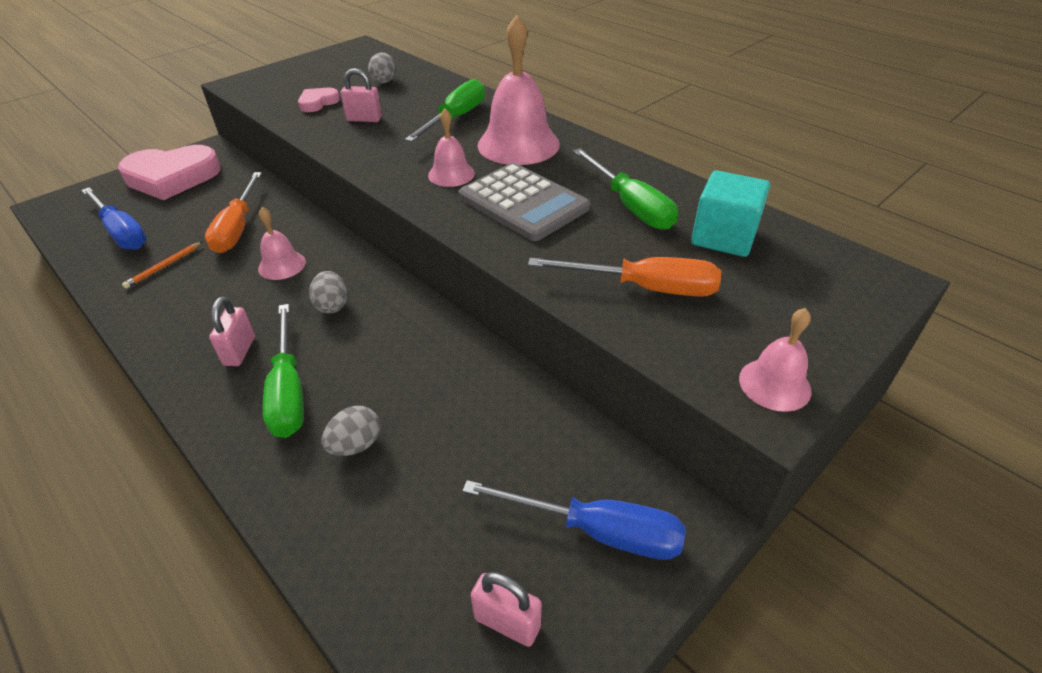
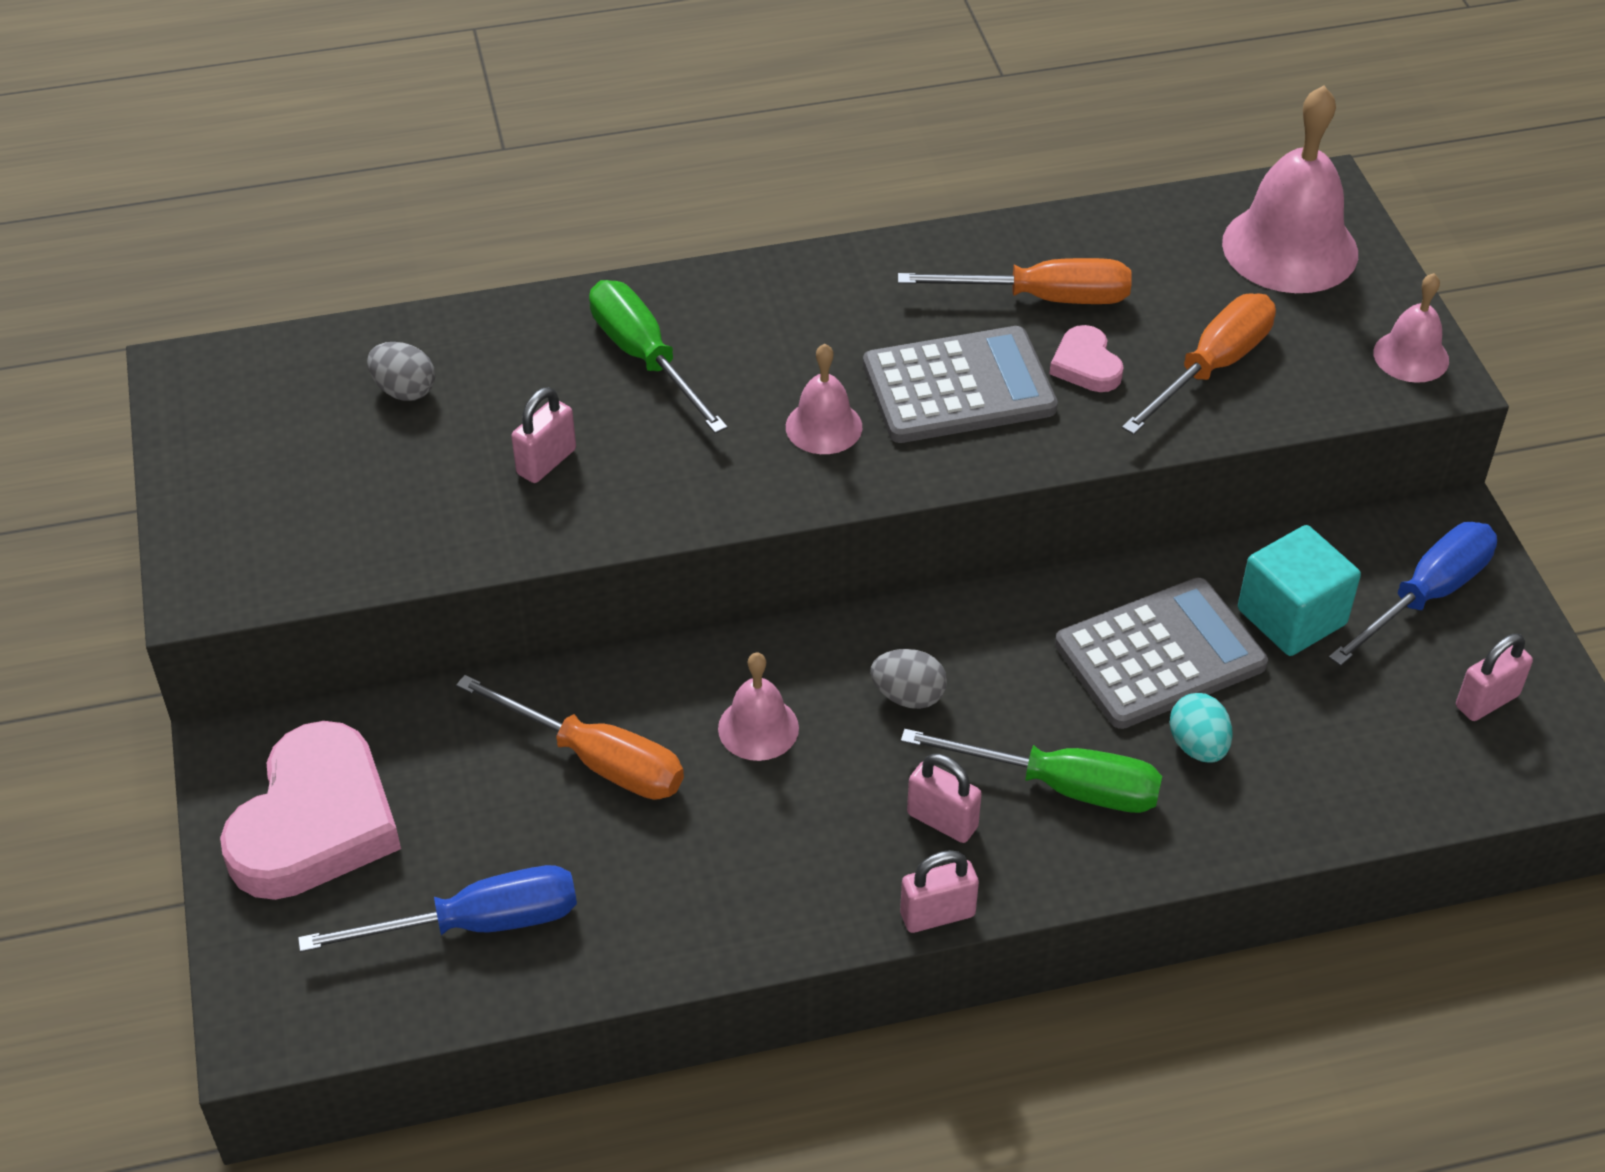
camera: 60 degrees left, 5 degrees up
(163, 374) = (937, 914): none -> pink padlock
(164, 266) = (645, 877): orange pencil -> none
(318, 103) = (419, 500): pink heart -> pink heart (1086, 365)
(356, 445) = (1198, 746): grey egg -> turquoise egg
(429, 396) = (1159, 654): none -> grey calculator
(518, 144) = (793, 326): pink bell -> pink bell (1290, 248)
(630, 206) = (1042, 298): green screwdriver -> orange screwdriver
(723, 237) = (1165, 259): turquoise cube -> turquoise cube (1291, 617)

